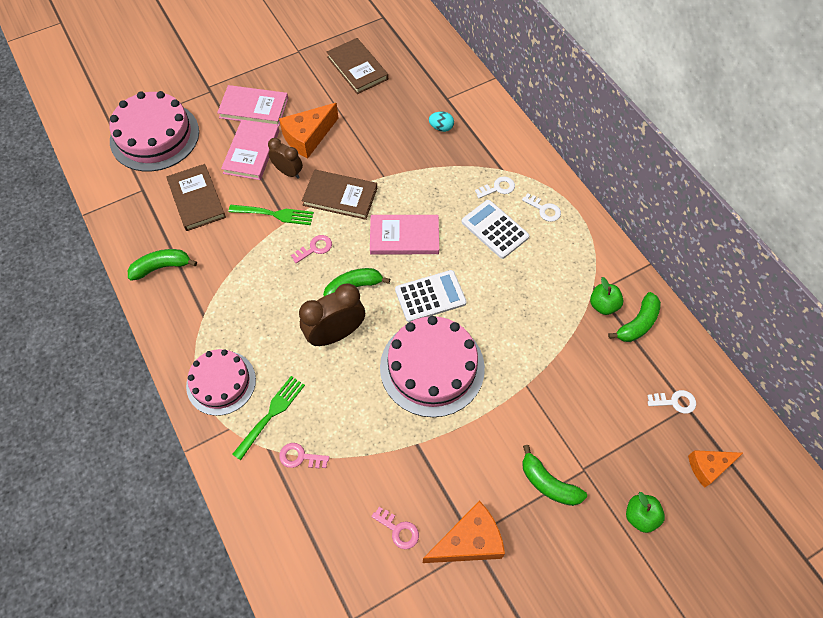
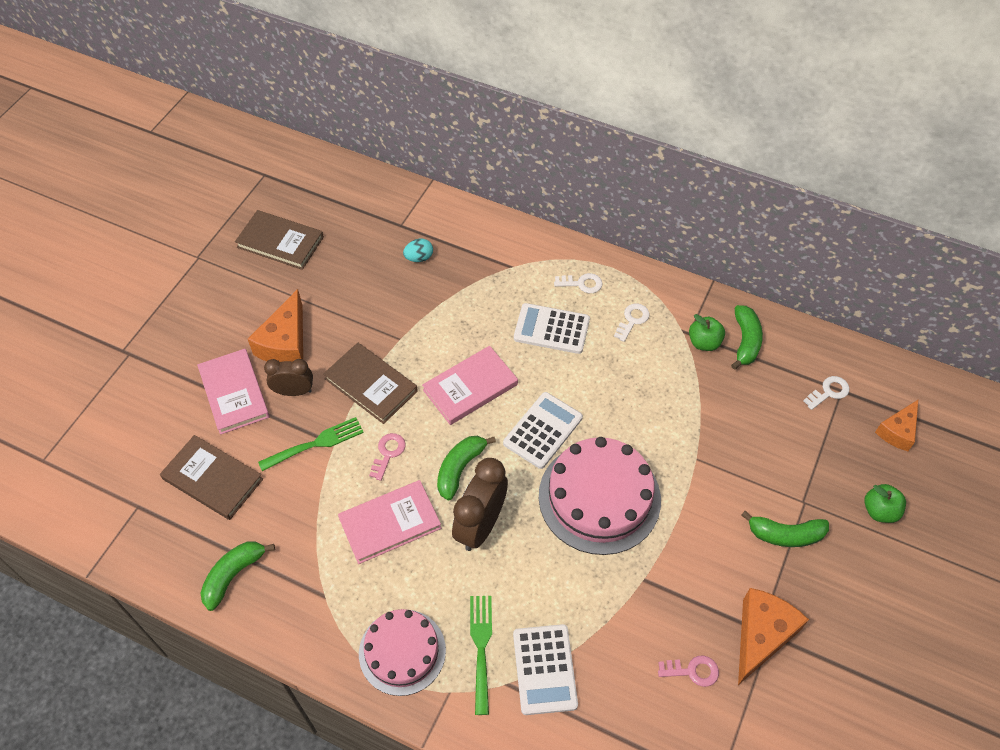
camera: 35 degrees left, 5 degrees down
(154, 136) = (102, 439): pink cake -> none
(254, 108) = (197, 344): pink book -> pink book (390, 523)
(300, 457) = (545, 669): pink key -> white calculator
(340, 196) = (371, 385): brown book -> brown book turned 60 degrees clockwise
(498, 188) = (522, 287): white key -> white key (632, 320)

